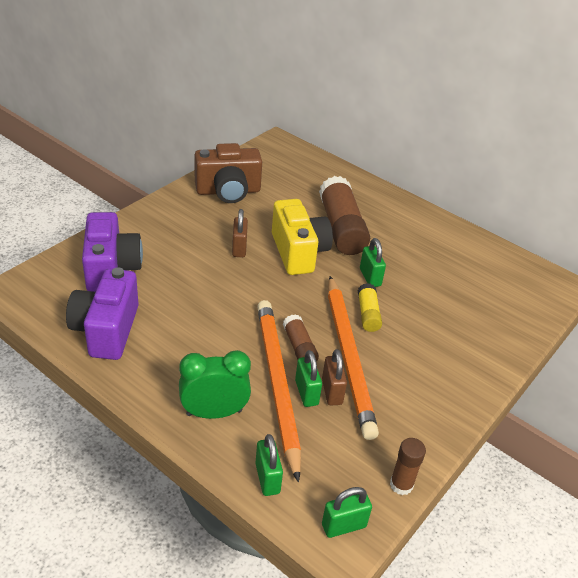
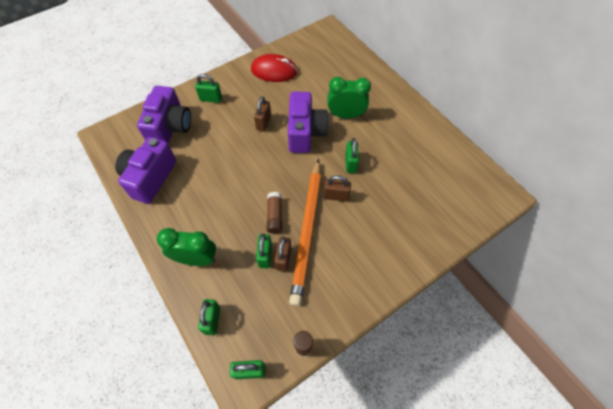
camera: 20 degrees right, 20 degrees up
(155, 230) = (211, 99): none -> green padlock
(228, 191) = (274, 71): brown camera -> red mouse
(277, 384) = (247, 244): orange pencil -> none
(298, 252) = (305, 132): yellow camera -> purple camera
(341, 228) = (346, 115): brown glue stick -> green clock
(368, 314) = (336, 196): yellow glue stick -> brown padlock

